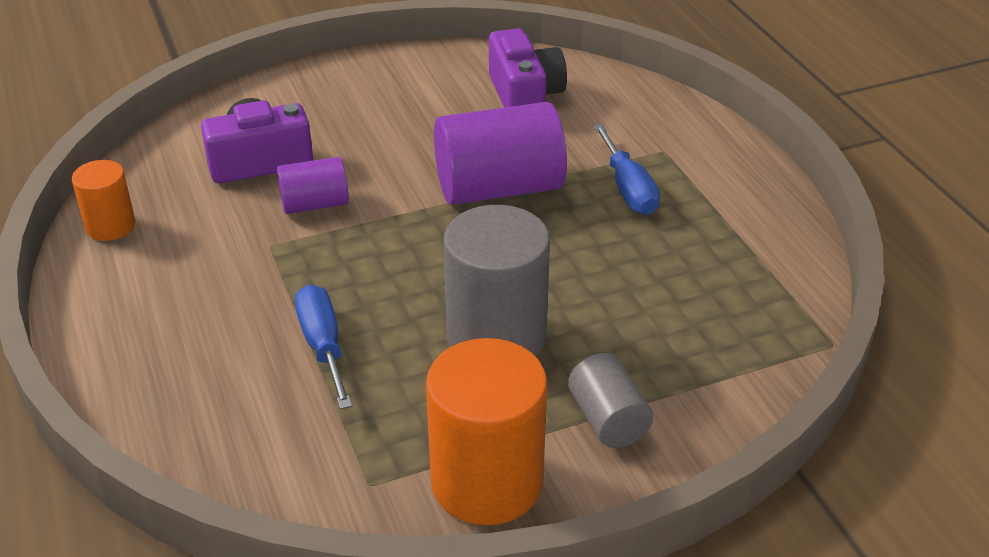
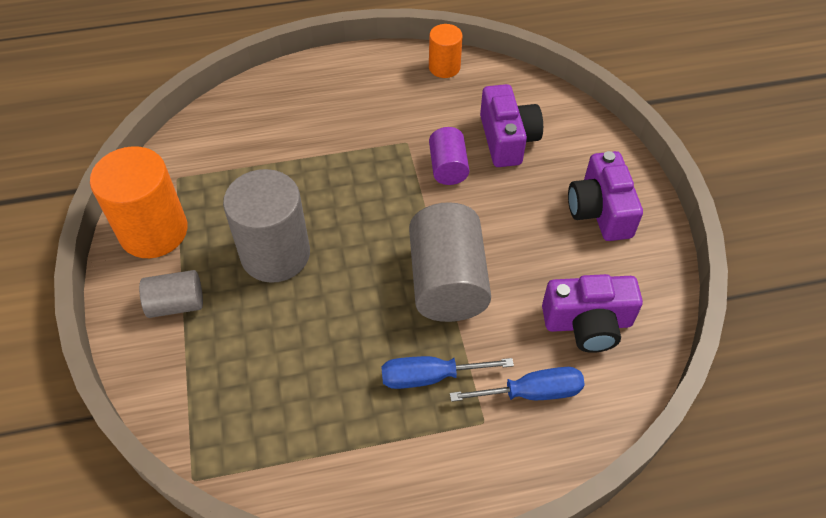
camera: 100 degrees right, 15 degrees up
(323, 346) = (298, 164): blue screwdriver -> blue screwdriver (532, 392)
(370, 92) = (600, 210): none -> purple camera
(499, 188) = (447, 282): purple cylinder -> grey cylinder

